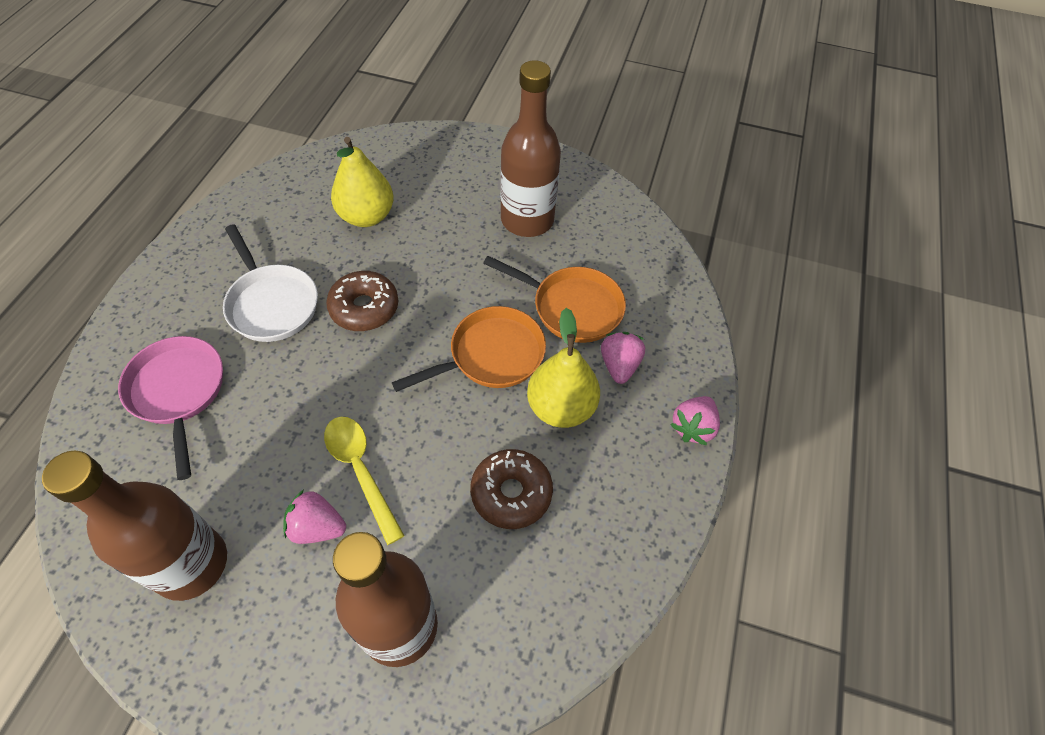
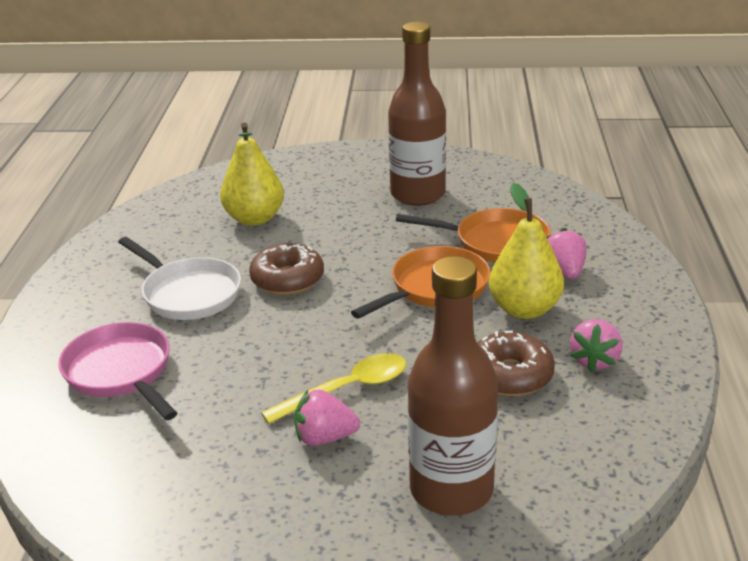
camera: 10 degrees left, 25 degrees down
(191, 564) = (203, 492): brown bottle -> none
(360, 470) = (347, 389): yellow spoon -> yellow spoon turned 105 degrees clockwise
(693, 427) = (658, 298): pink strawberry -> pink strawberry (594, 360)

